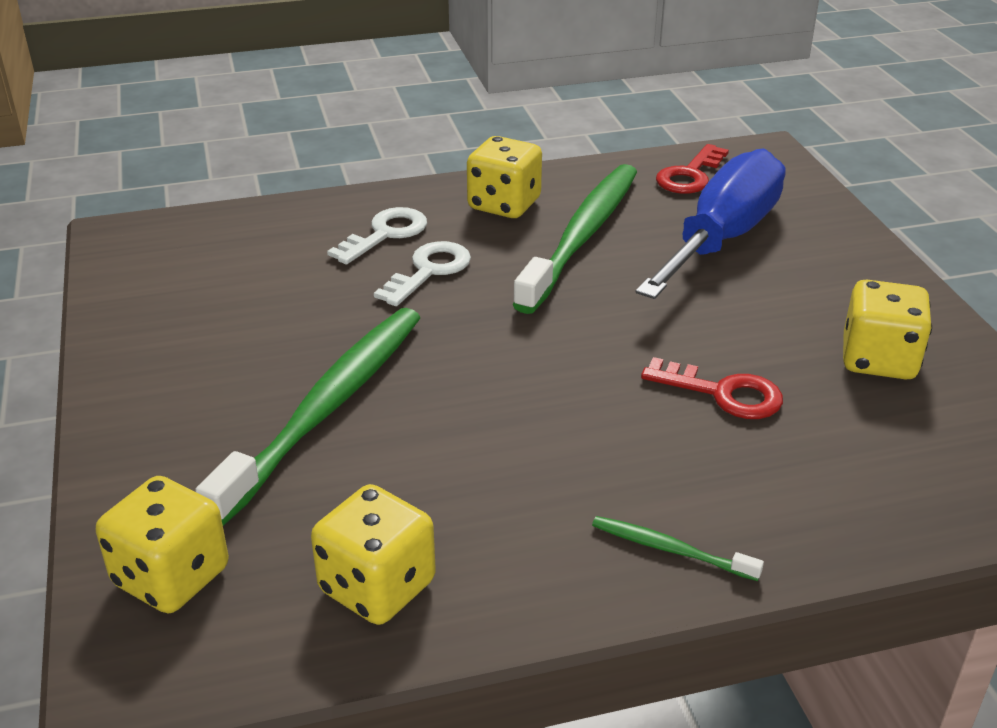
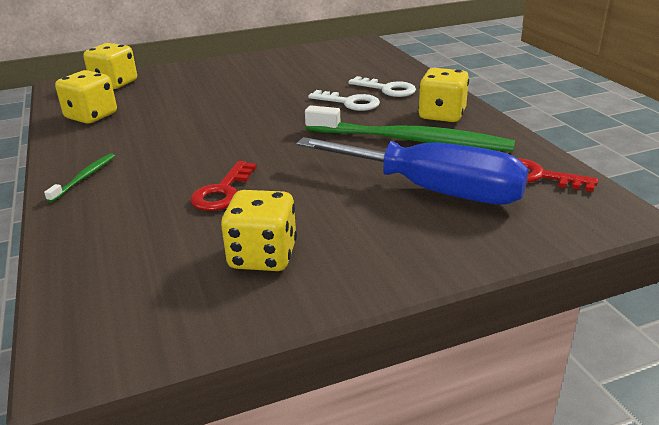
camera: 85 degrees right, 5 degrees down
(327, 407) = (219, 94): green toothbrush -> none

